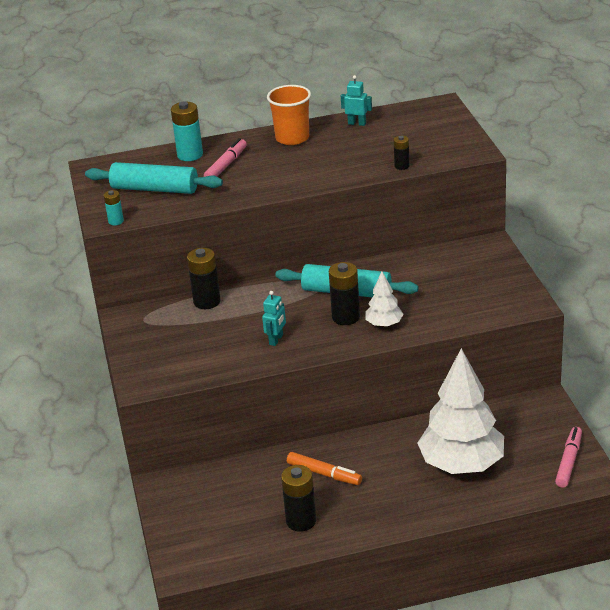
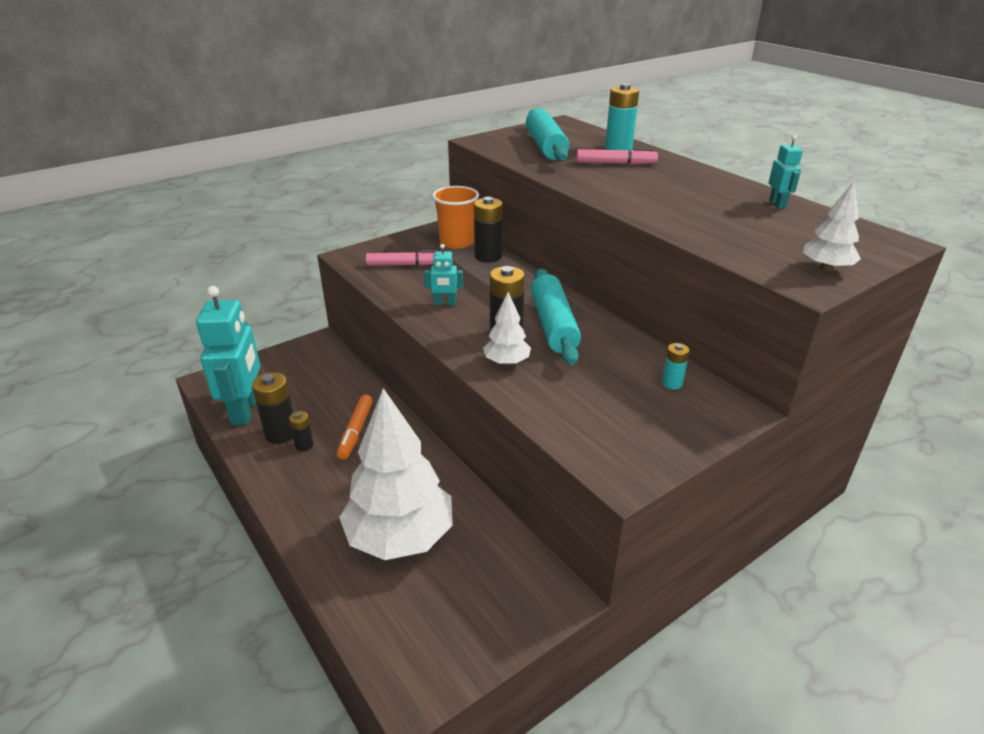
camera: 65 degrees right, 0 degrees up
(116, 221) = (480, 143): turquoise battery -> turquoise battery (672, 383)
(250, 543) = (245, 410): none -> turquoise robot
(292, 138) = (703, 180): orange cup -> orange cup (457, 242)
(402, 166) = (713, 244): black battery -> black battery (304, 445)
(459, 139) = (826, 268): none -> white tree
(569, 461) = (438, 654): pink marker -> pink marker (405, 265)

